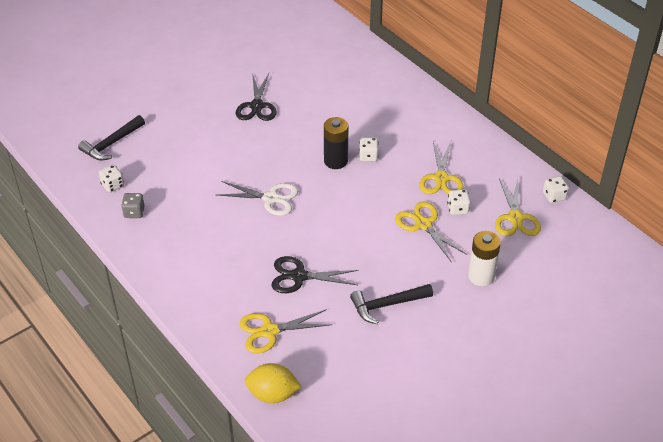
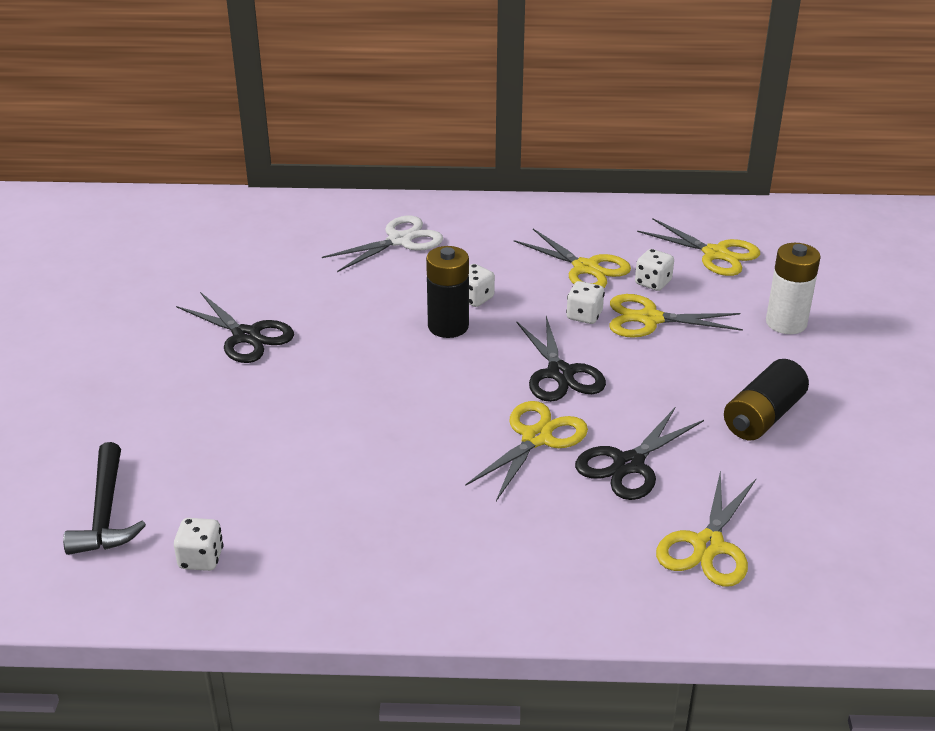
camera: 50 degrees left, 10 degrees down
(134, 212) = (294, 564): grey dice -> none
(270, 198) = (445, 414): white scissors -> white scissors (400, 240)
(272, 394) = (838, 605): yellow lemon -> none
(285, 236) = (536, 438): none -> yellow scissors
(342, 217) = (560, 373): none -> black scissors
(387, 305) = (762, 416): black hammer -> black battery
(554, 196) = (709, 214): white dice -> white dice (584, 316)

